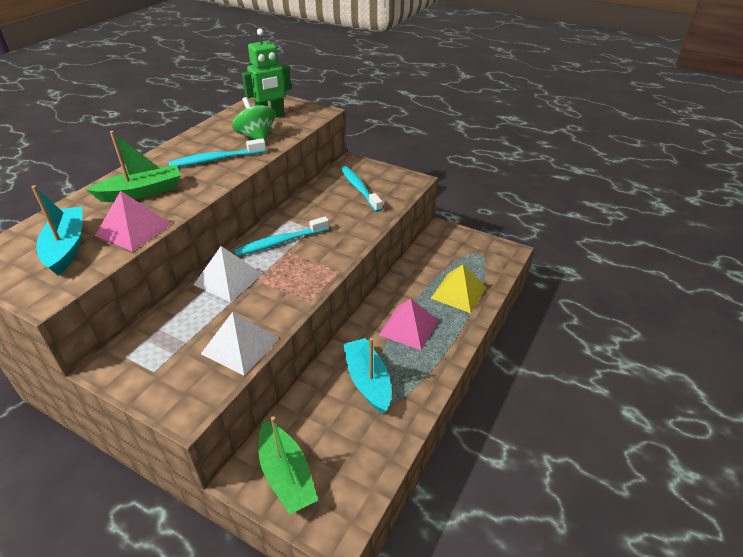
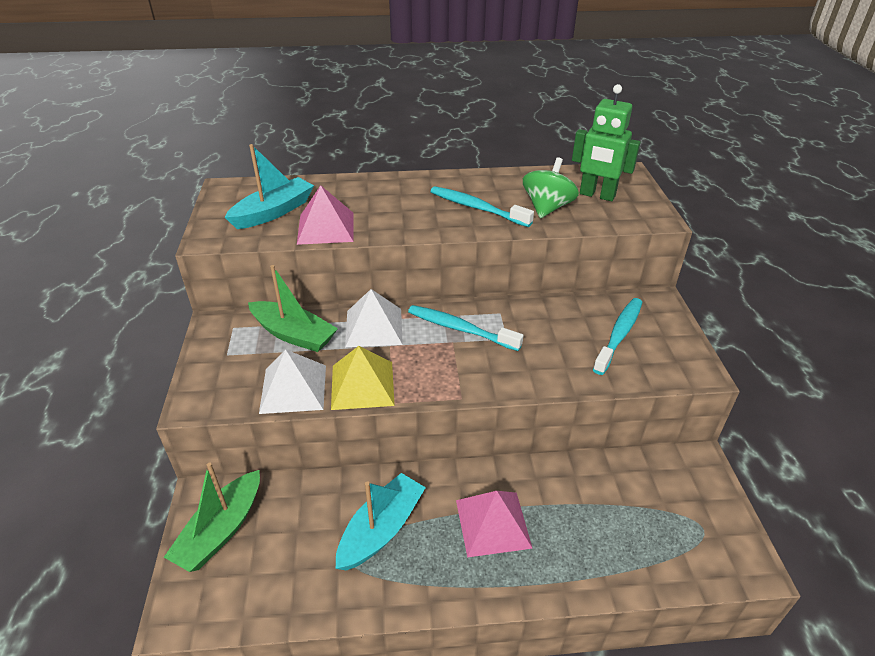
camera: 55 degrees right, 0 degrees up
(142, 192) = (381, 201): green boat -> green boat (293, 334)
(458, 292) = (601, 545): yellow pyramid -> yellow pyramid (362, 385)

